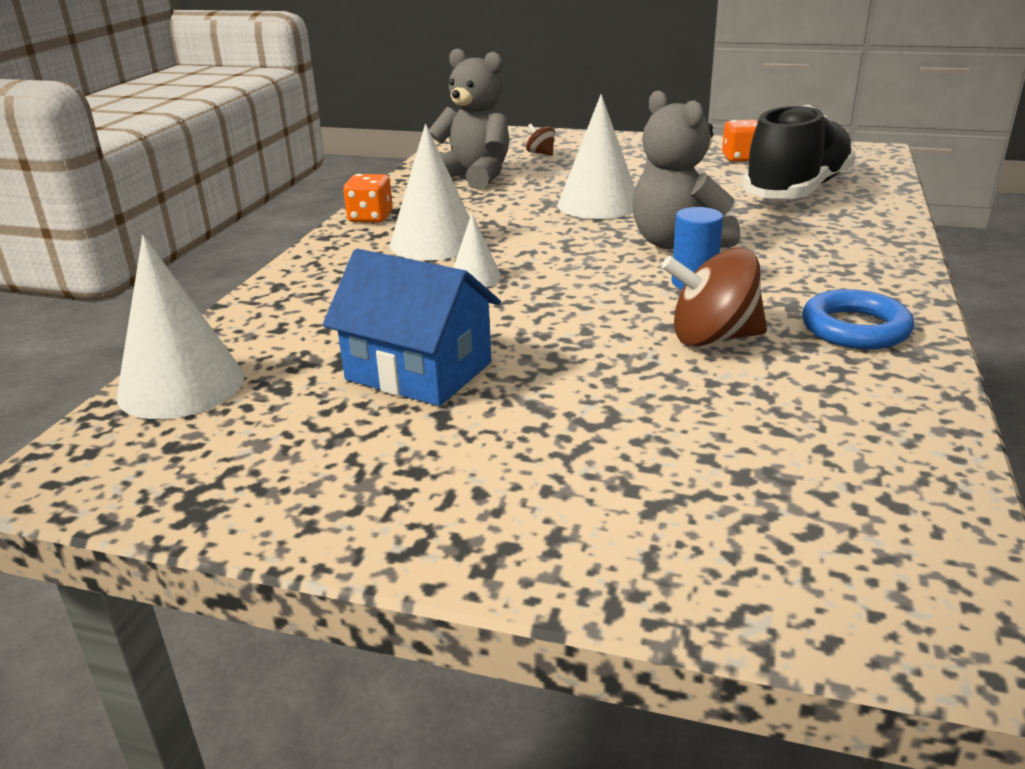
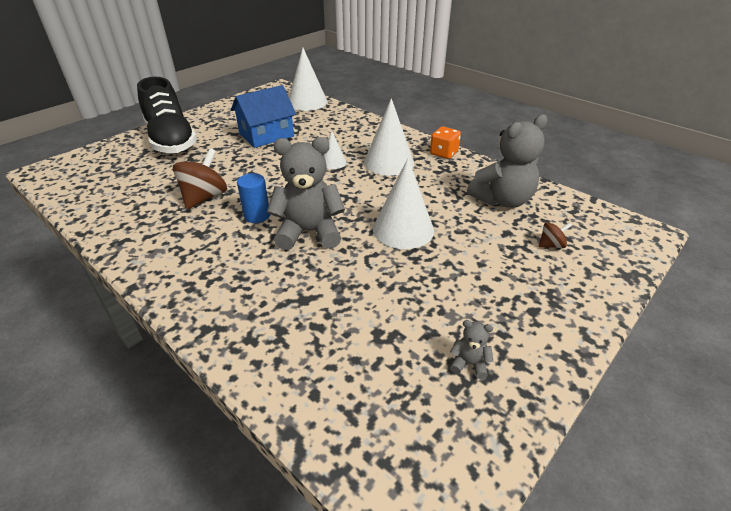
camera: 115 degrees right, 10 degrees up
(741, 158) = (469, 363): orange dice -> grey teddy bear
(797, 190) = (349, 344): black shoe -> black shoe (171, 140)
(855, 328) = (156, 239): blue ring -> none

